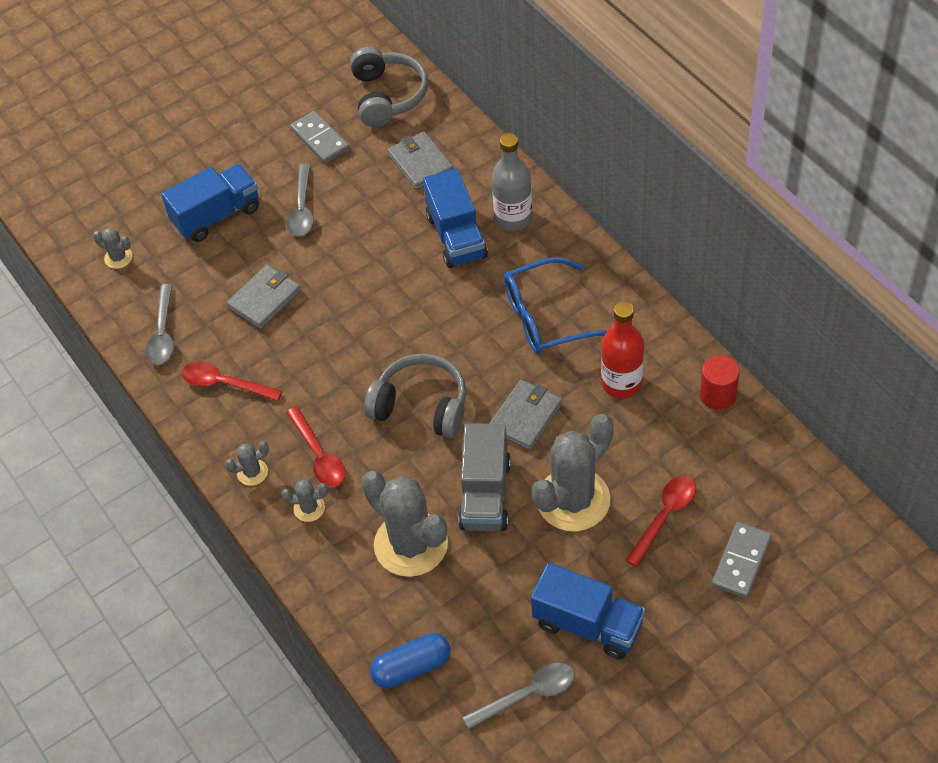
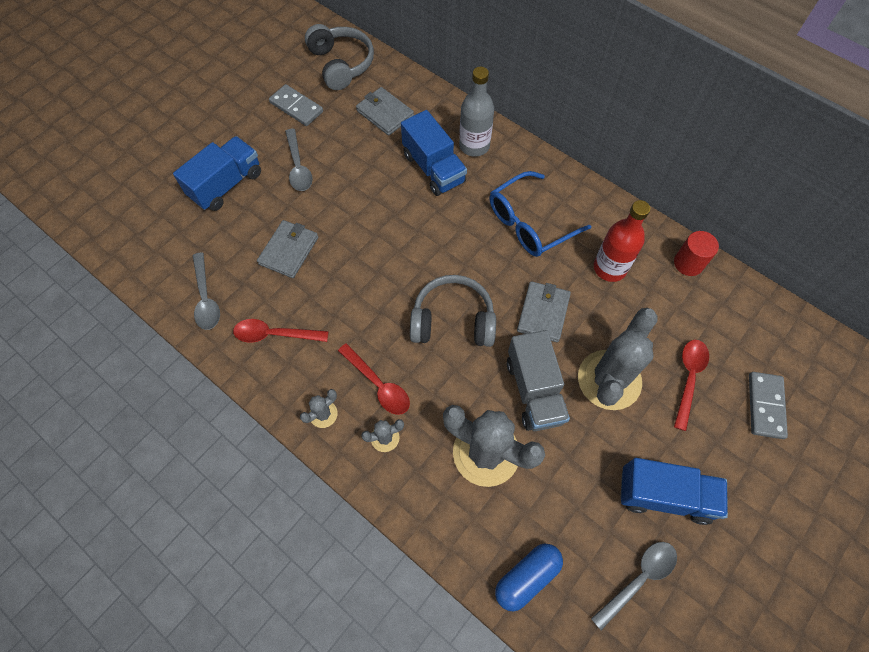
camera: 20 degrees left, 10 degrees up
(118, 258) = (148, 237): grey cactus -> none

